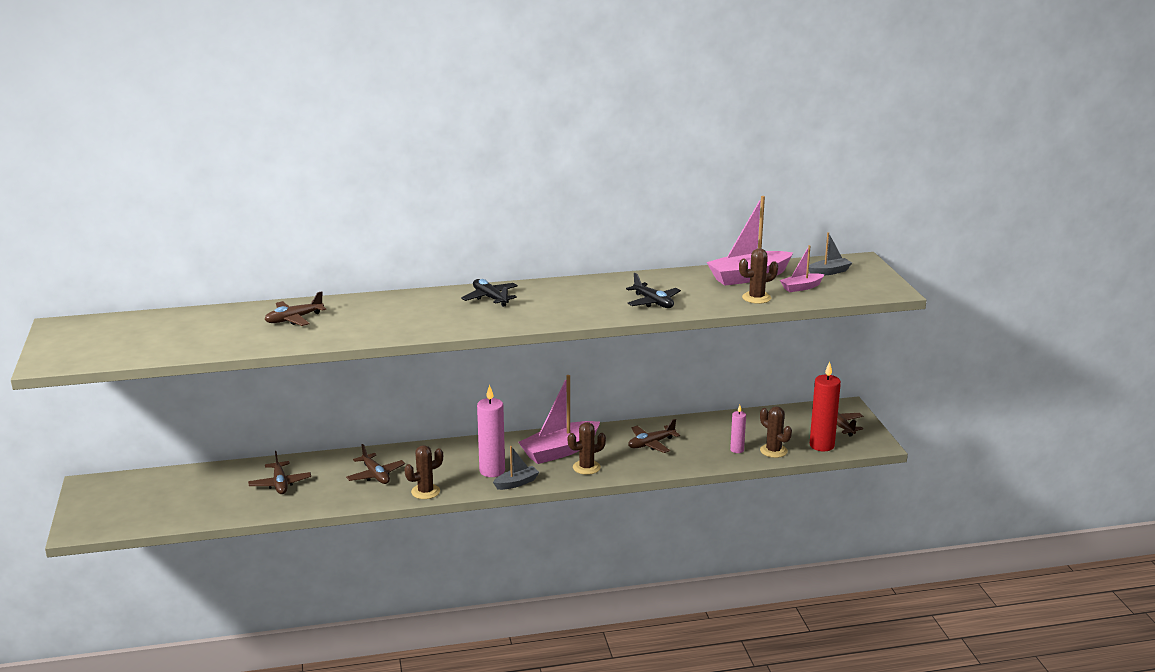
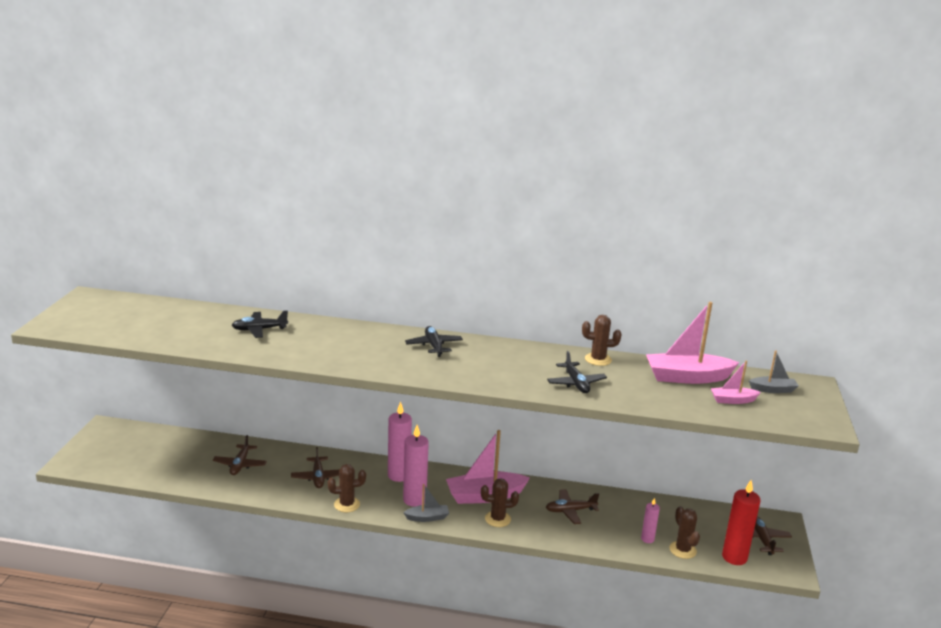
camera: 20 degrees right, 0 degrees up
(294, 319) = (259, 330): brown plane -> black plane
(459, 454) = (399, 475): none -> pink candle
(756, 298) = (679, 401): brown cactus -> brown cactus (598, 359)

